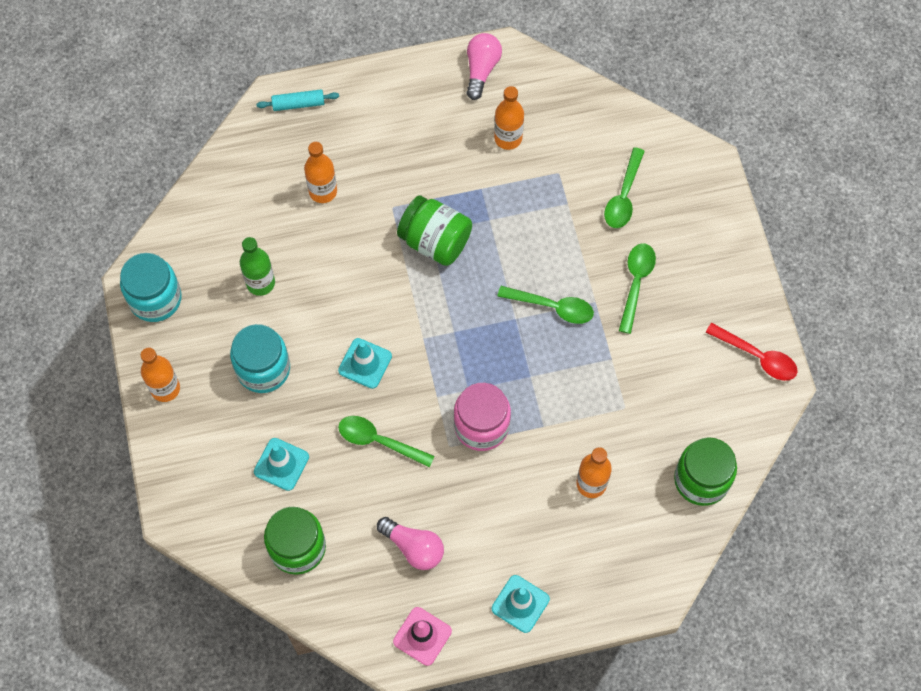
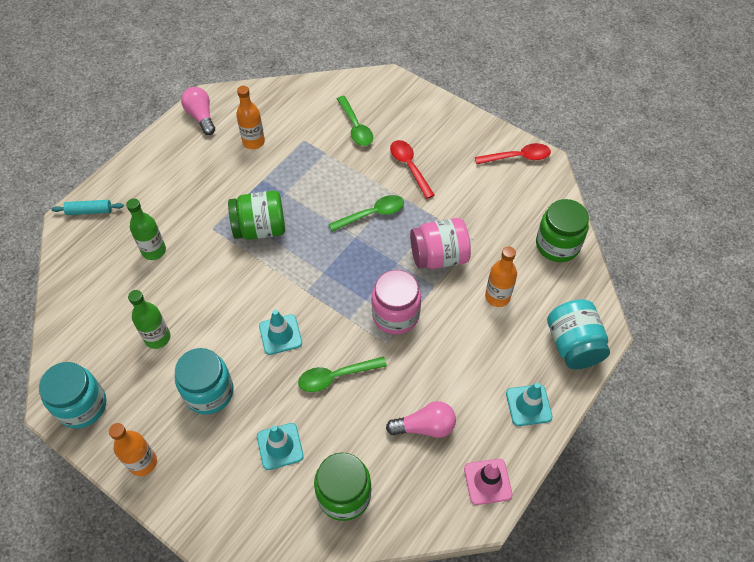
camera: 40 degrees left, 10 degrees down
(298, 104) = (89, 211): turquoise rolling pin -> turquoise rolling pin turned 45 degrees clockwise
(323, 191) = (154, 251): orange bottle -> green bottle
(574, 401) = (439, 257): none -> pink jar
(615, 585) = (573, 345): none -> turquoise jar
(636, 283) = (409, 167): green spoon -> red spoon

